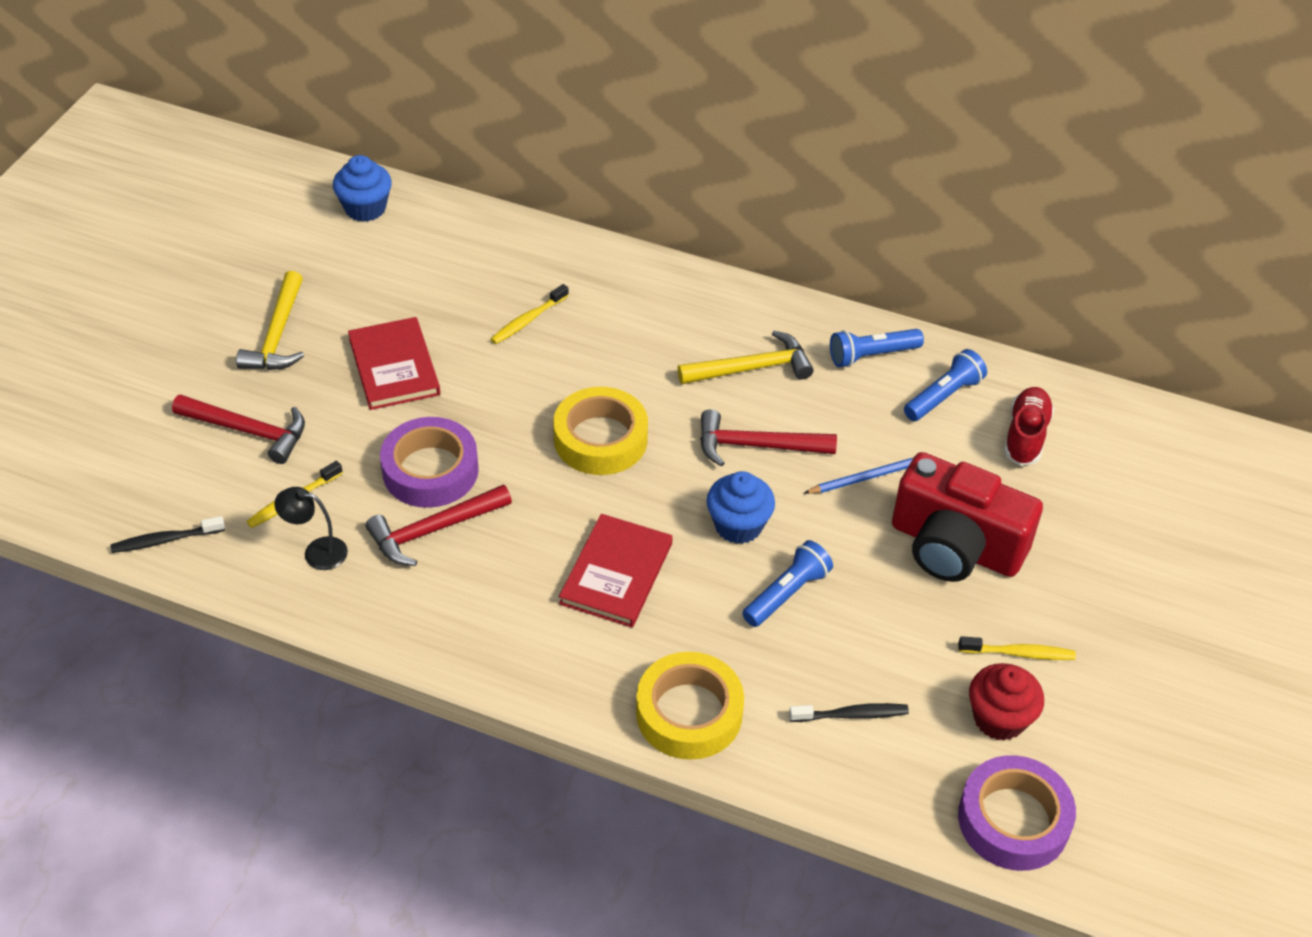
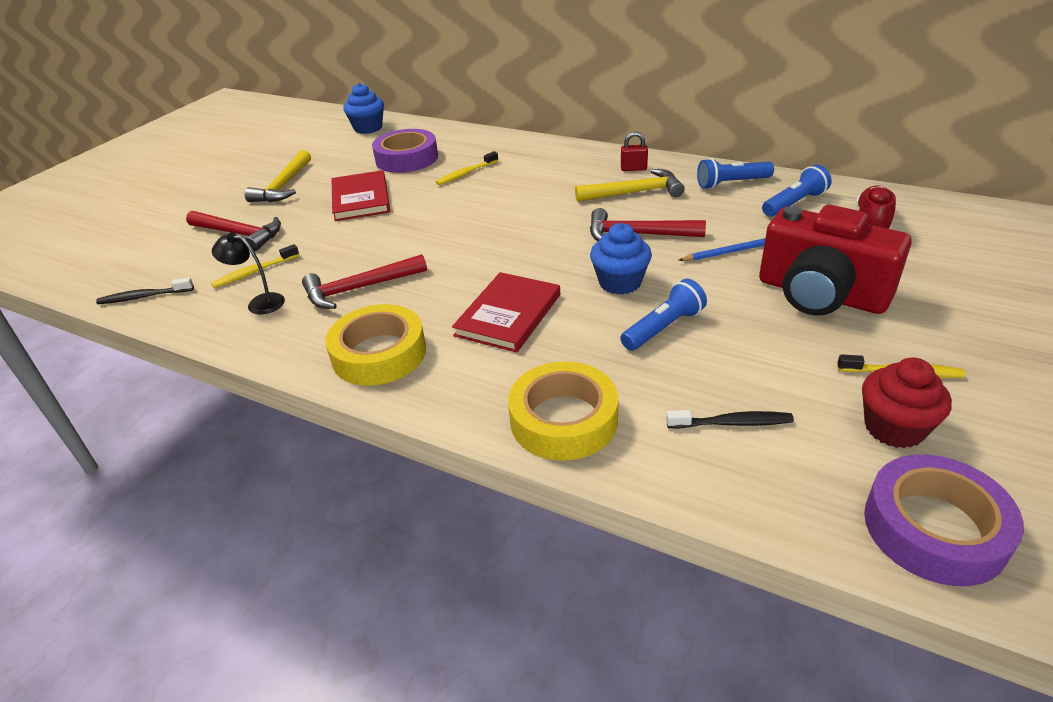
camera: 10 degrees right, 10 degrees down
(430, 470) = (369, 253): purple tape -> purple tape (406, 158)
(600, 439) = (509, 233): yellow tape -> yellow tape (379, 354)
(749, 320) = (633, 169): none -> red padlock

